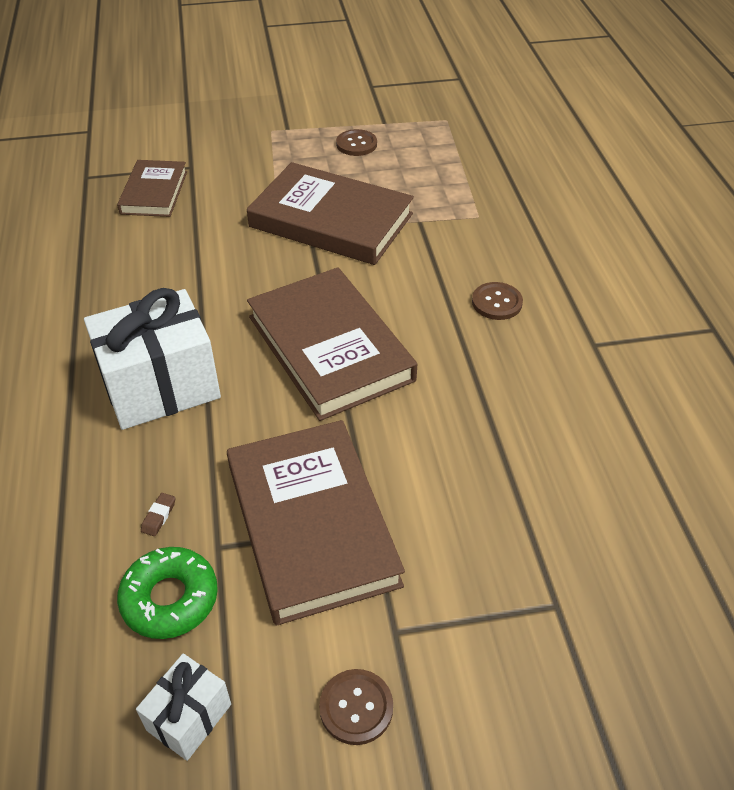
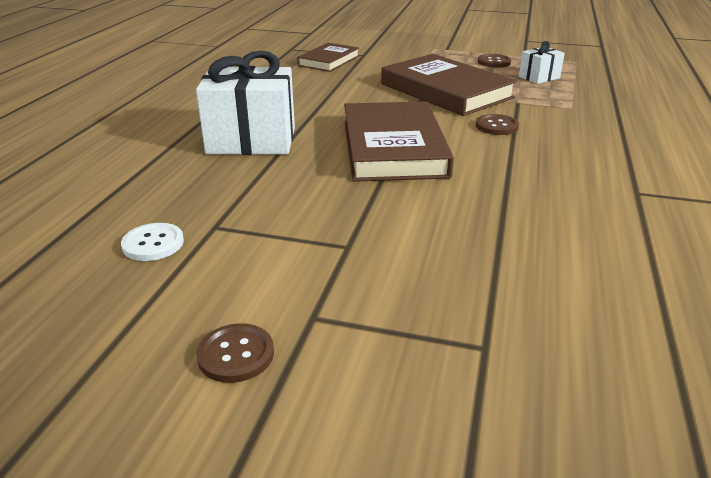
camera: 25 degrees right, 15 degrees down
(159, 516) = (188, 200): brown eraser -> none
(170, 598) = (153, 244): green donut -> white button
(189, 717) = (99, 314): white gift -> white gift (539, 77)
(311, 524) = (297, 233): brown book -> none
(496, 302) = (556, 152): brown button -> brown button (496, 126)

